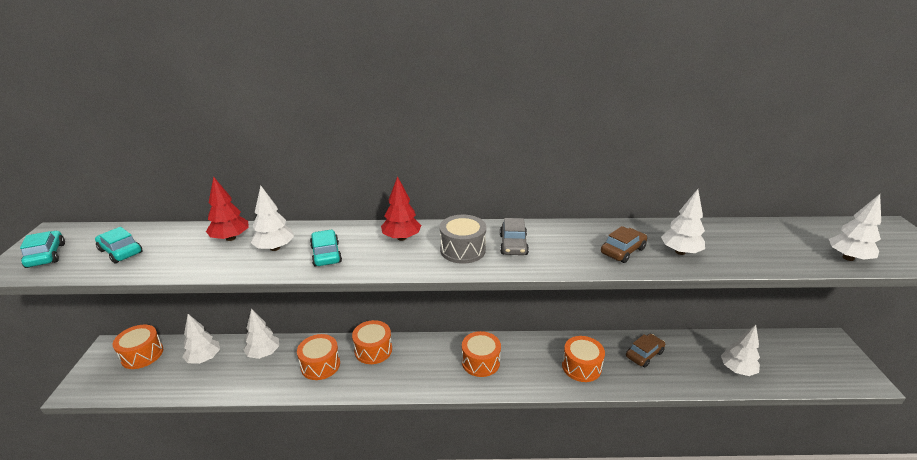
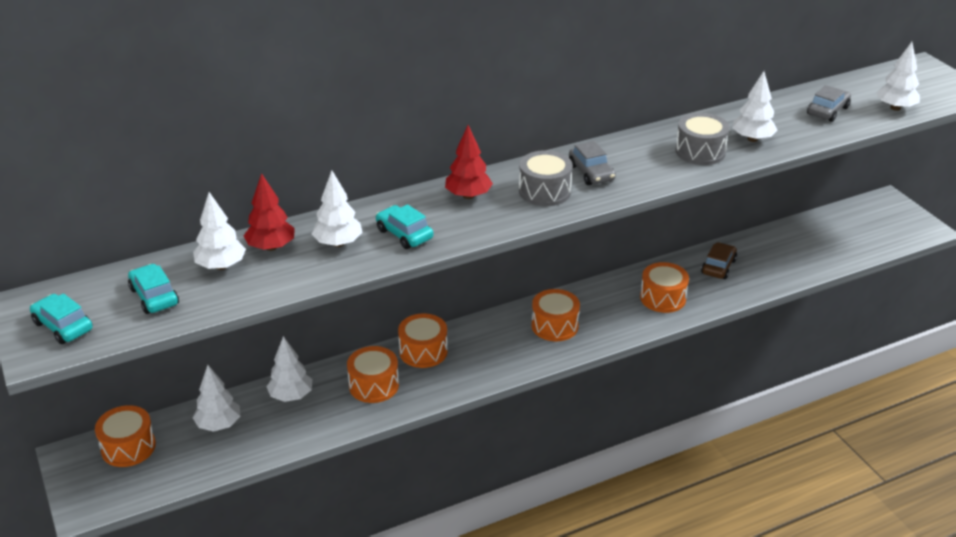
camera: 25 degrees left, 5 degrees up
(121, 251) = (154, 296): turquoise car -> turquoise car turned 45 degrees clockwise
(622, 251) = (700, 151): brown car -> grey drum
(737, 370) = (812, 255): white tree -> white tree (221, 266)
(771, 244) = (827, 111): none -> grey car

